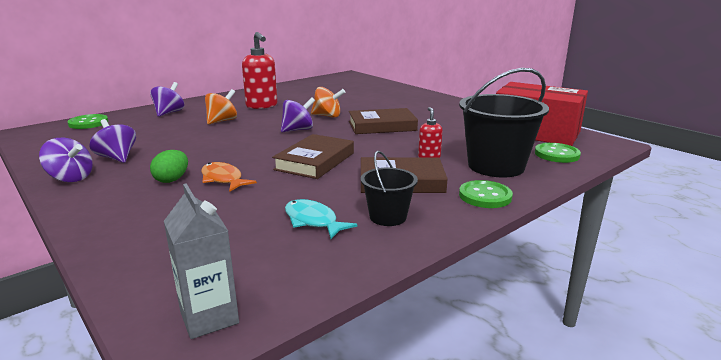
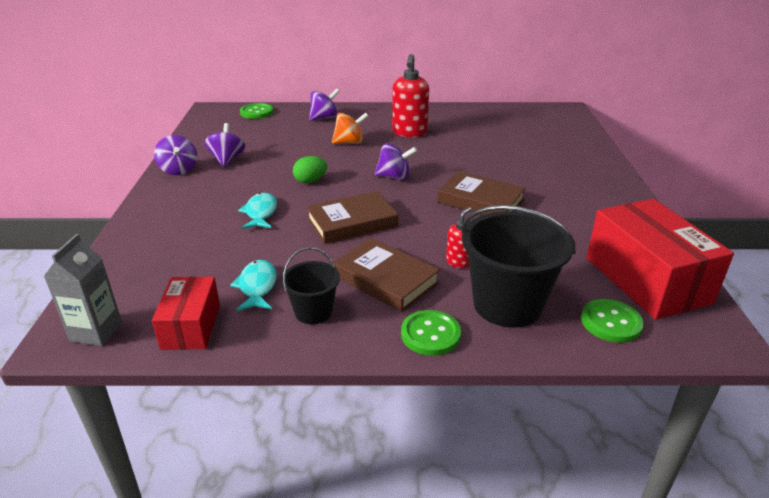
camera: 40 degrees right, 10 degrees up
(172, 180) = (230, 198): green egg -> green egg (310, 181)
(223, 179) = (260, 213): orange fish -> turquoise fish
(304, 268) = (191, 326): none -> red box
(327, 116) = (448, 167): orange spinning top -> none

